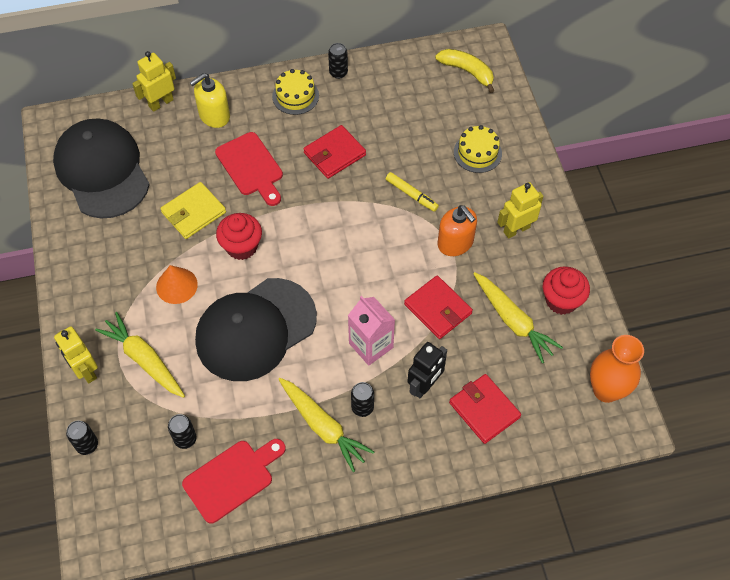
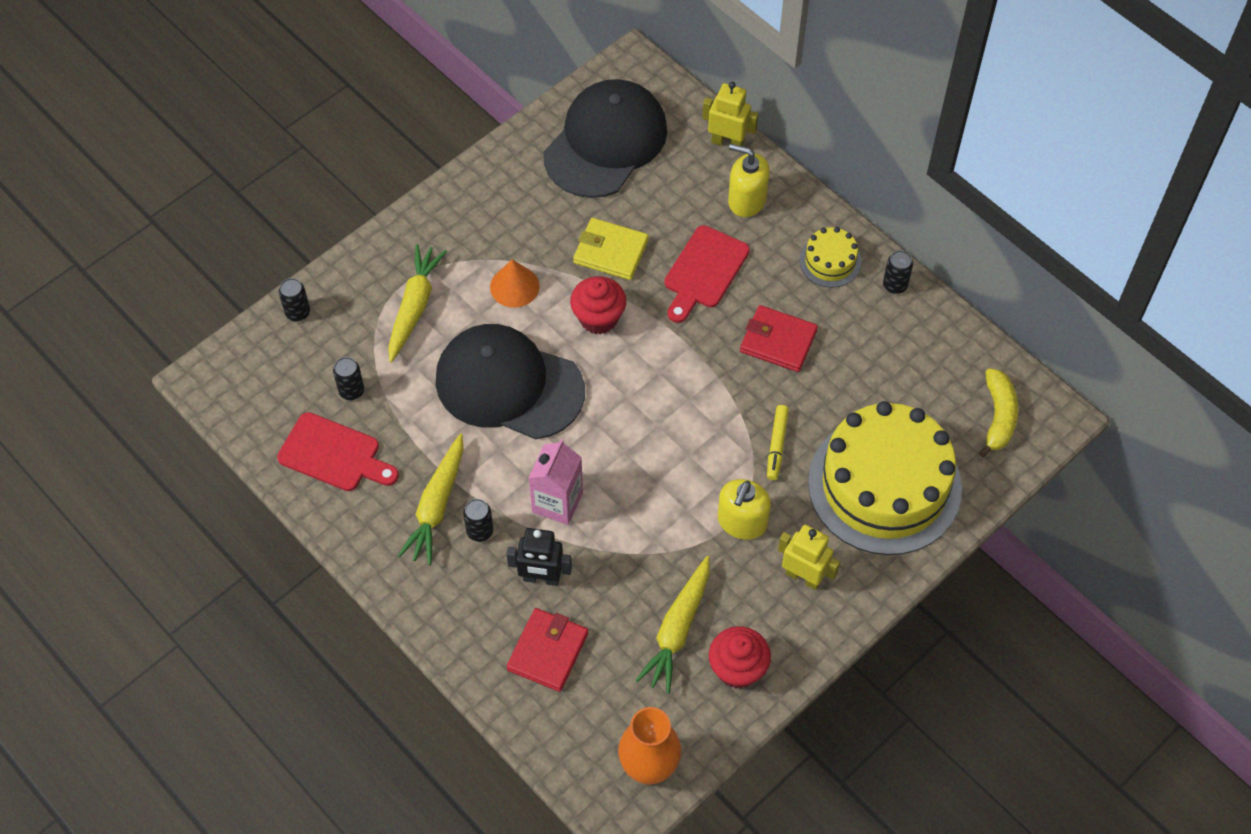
camera: 60 degrees right, 0 degrees up
(85, 371) = (372, 265): yellow robot -> none
(438, 309) = (644, 545): red wallet -> none
(455, 243) = (742, 522): orange soap dispenser -> yellow soap dispenser
(477, 153) = (884, 485): yellow cake -> yellow cake, size x2.31

